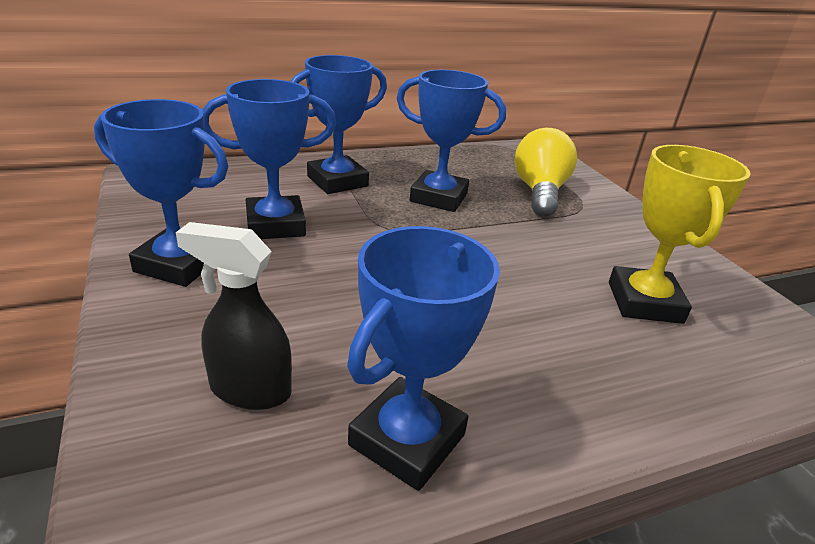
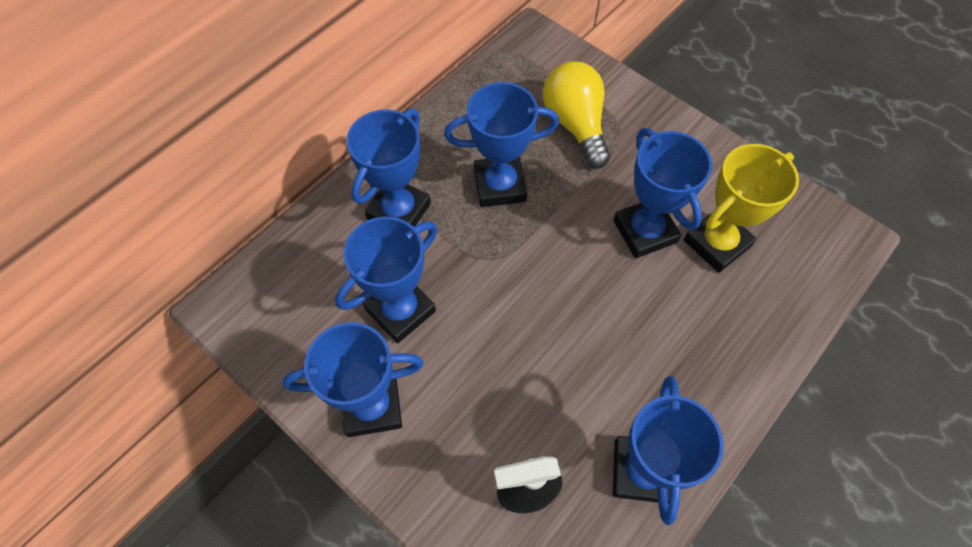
camera: 25 degrees left, 30 degrees up
(563, 266) = (645, 231): none -> blue trophy
(644, 302) = (717, 243): yellow trophy -> yellow trophy turned 75 degrees clockwise

